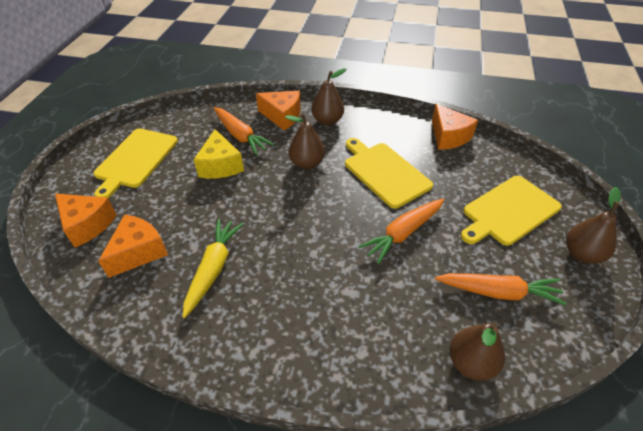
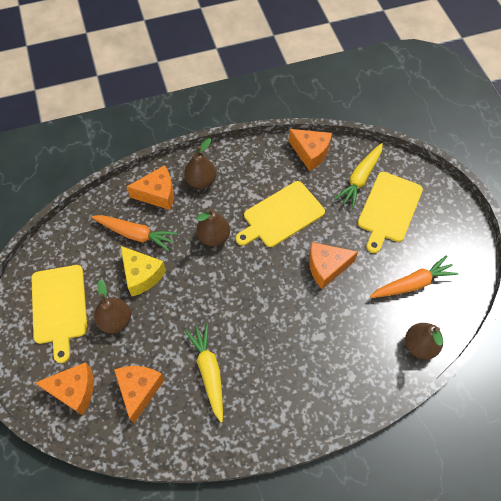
camera: 30 degrees left, 15 degrees up
(384, 172) = (281, 216): yellow cutting board -> yellow cutting board turned 60 degrees counterclockwise
(403, 233) = (326, 267): orange carrot -> orange cheese
(490, 174) = (360, 178): none -> yellow carrot
(582, 254) = (450, 223): brown pear -> brown pear (116, 320)

